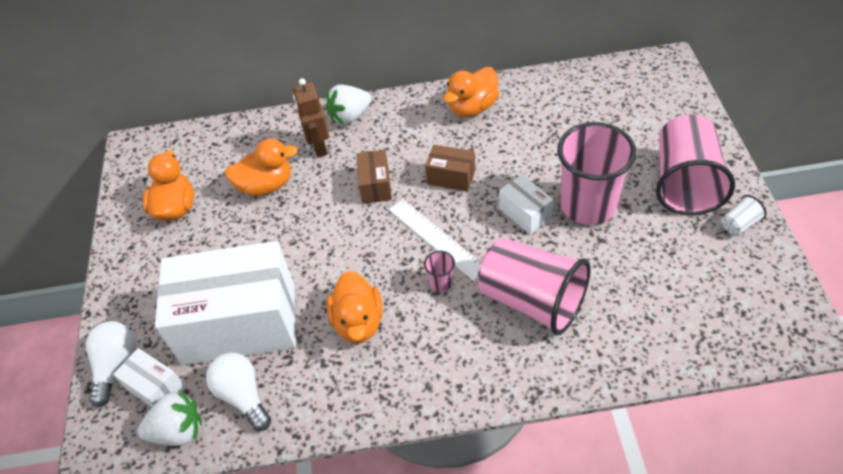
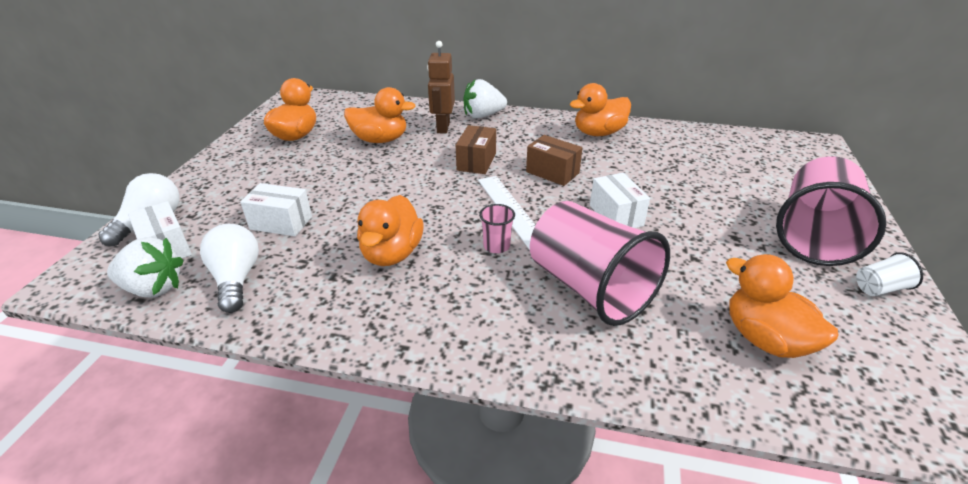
camera: 15 degrees right, 15 degrees down
(239, 323) = (281, 223): white box -> white box, size x0.42
(588, 205) = (690, 226): pink cup -> none
(669, 302) = (765, 339): none -> orange duck

